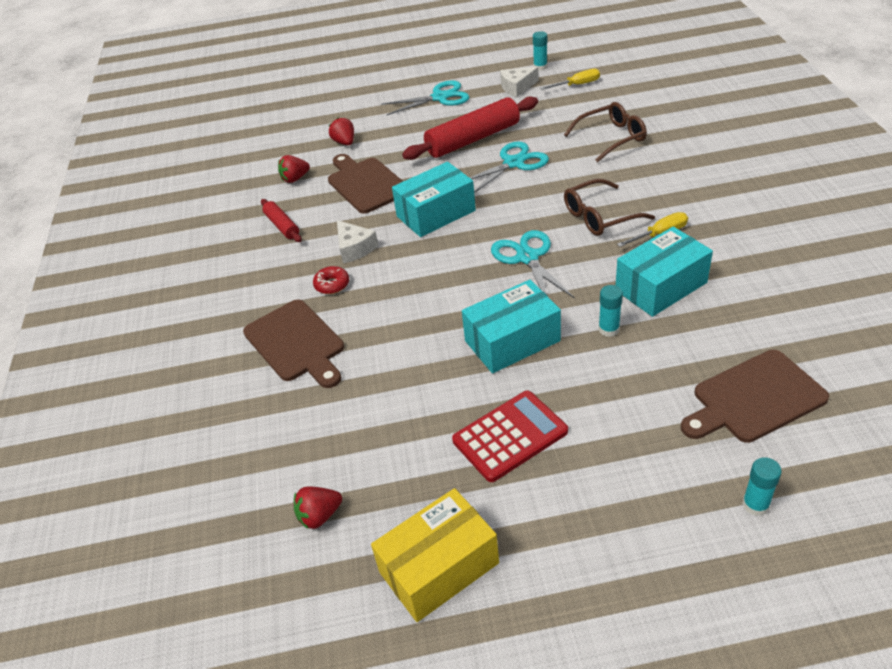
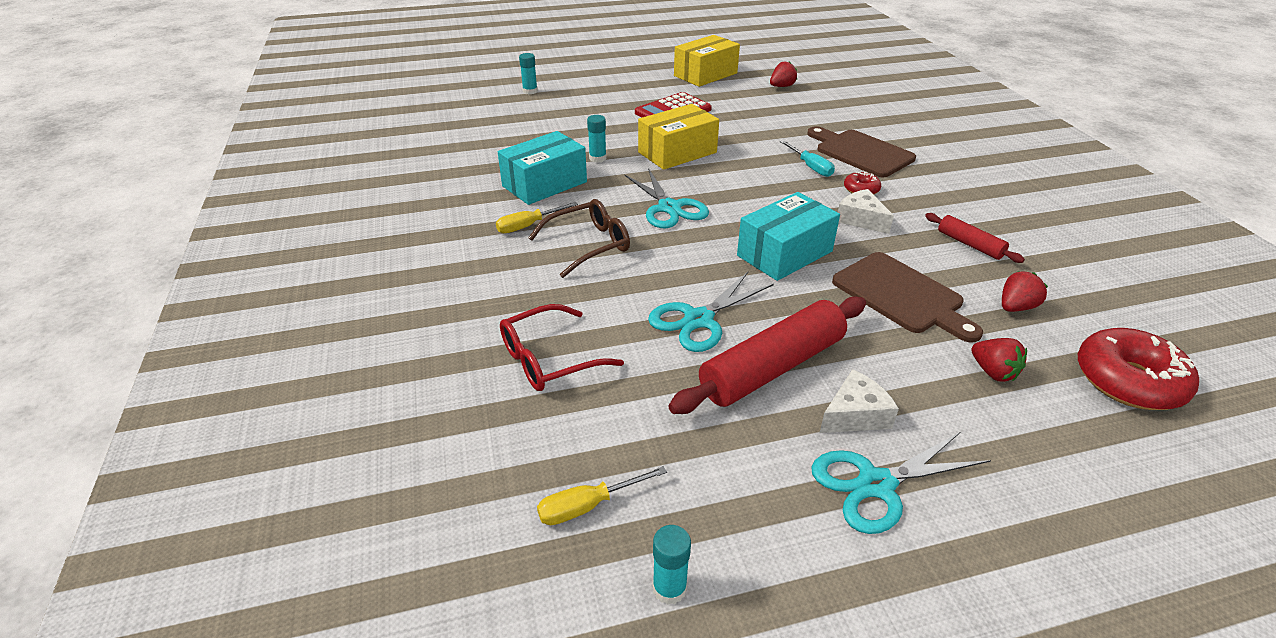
camera: 170 degrees right, 5 degrees down
(273, 141) = (1128, 381): none -> red donut
(366, 317) = (810, 167): none -> turquoise screwdriver
(512, 341) = (677, 152): turquoise box -> yellow box
(517, 87) = (716, 507): white cheese -> white cheese (855, 415)
(611, 138) = (550, 359): brown glasses -> red glasses
(754, 398) = (505, 125): brown cutting board -> none

